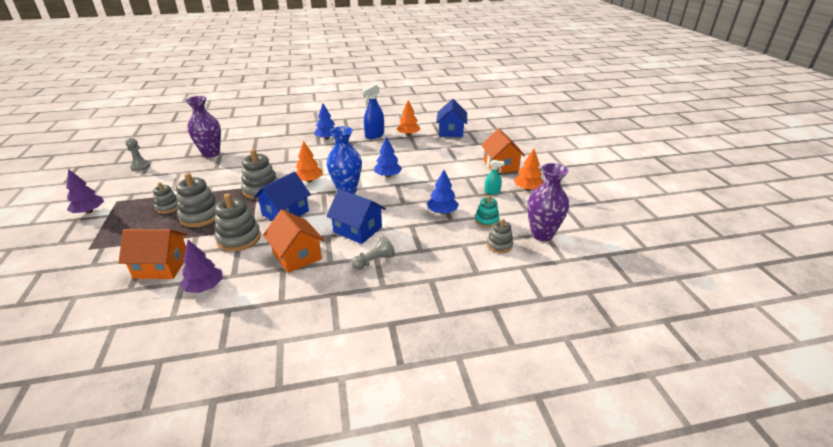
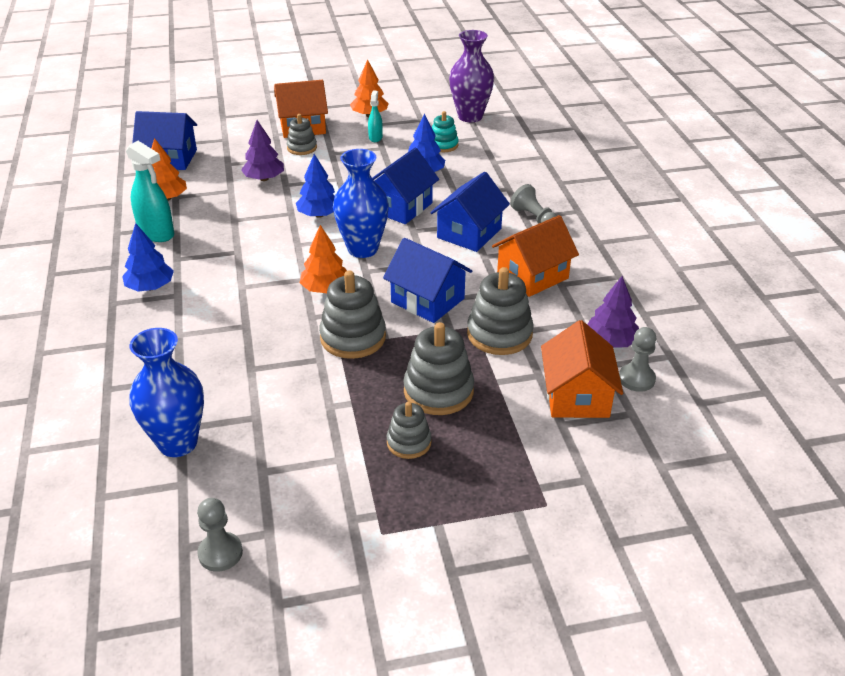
camera: 90 degrees left, 5 degrees up
(89, 211) = (424, 562): purple tree -> purple tree (264, 178)
(159, 295) = (636, 379): none -> grey pawn
(211, 153) = (178, 443): purple vase -> blue vase
(374, 135) = (156, 233): blue spray bottle -> turquoise spray bottle
(395, 203) = (401, 207): none -> blue house
(499, 245) = (493, 141): grey stacking toy -> grey stacking toy (302, 148)

